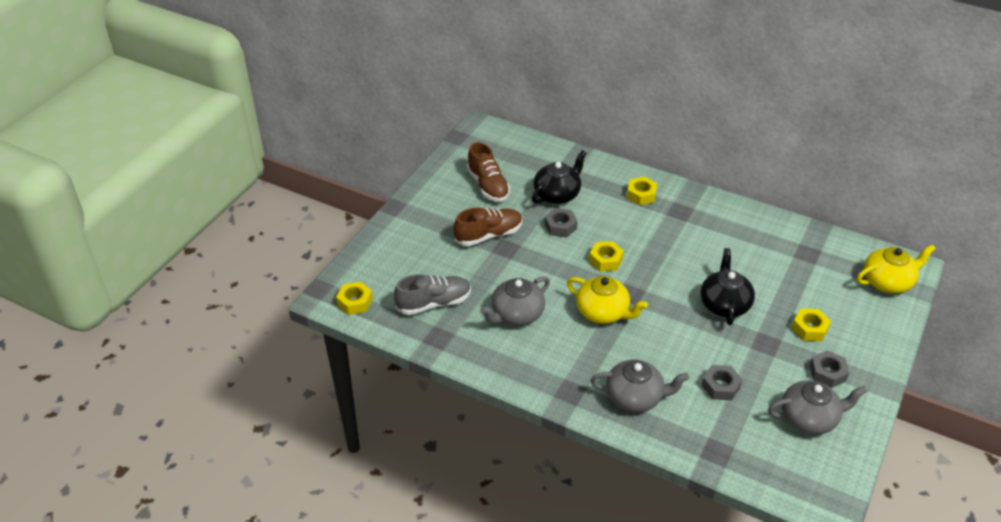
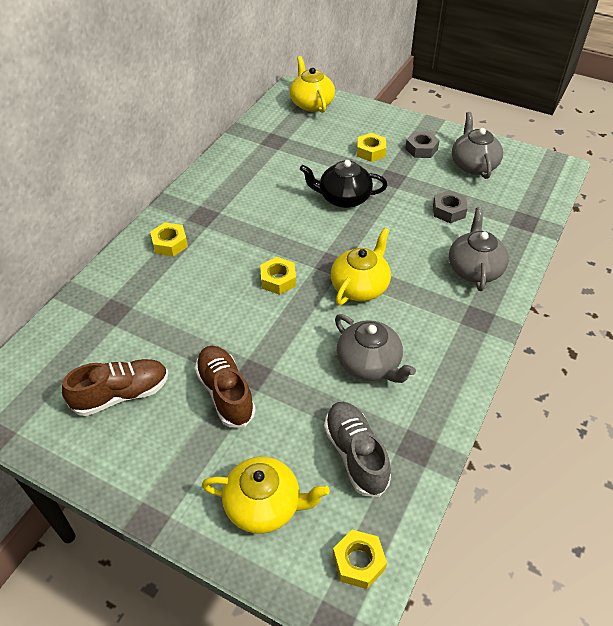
camera: 90 degrees left, 5 degrees up
(399, 257) = (264, 505): none -> yellow teapot
(557, 194) = (155, 319): black teapot -> none
(560, 226) = (216, 318): grey nut -> none

